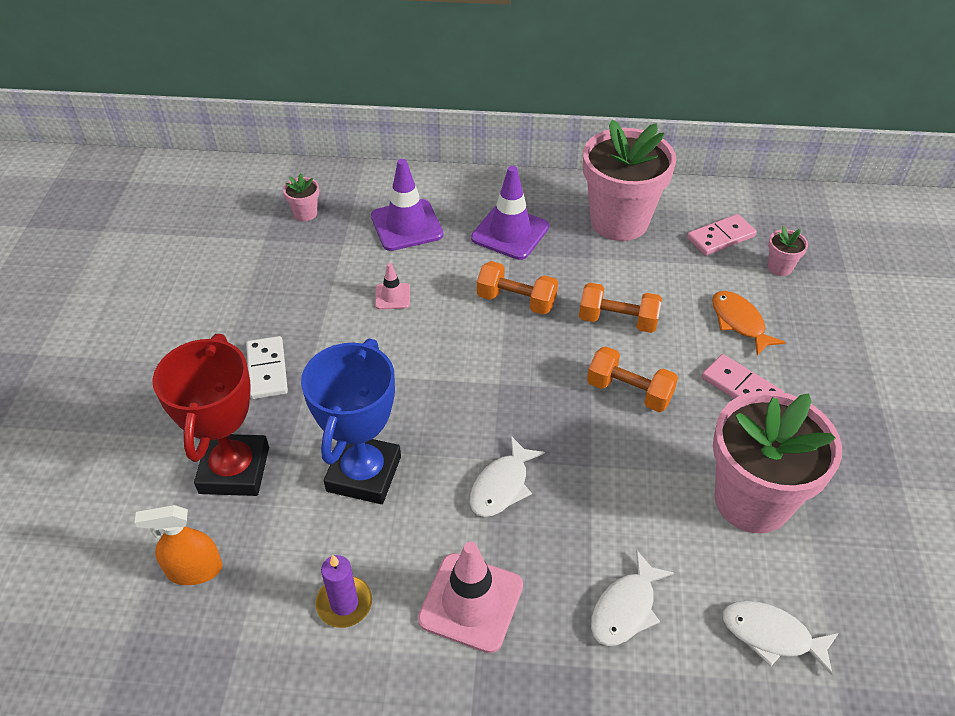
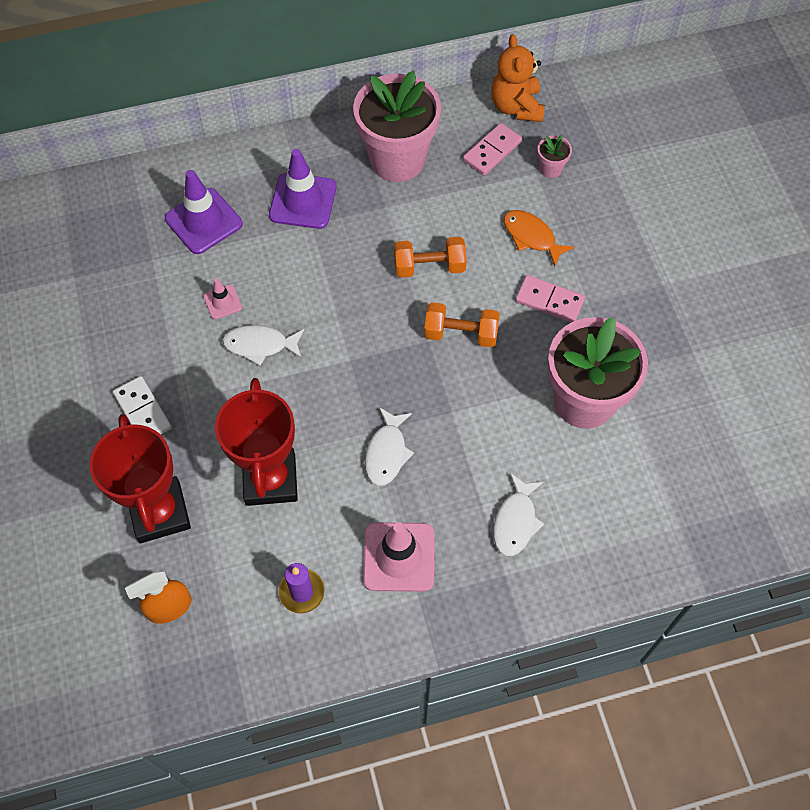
camera: 20 degrees left, 15 degrees up
(305, 213) = (100, 236): pink flower pot -> none
(364, 474) = (270, 480): blue trophy -> red trophy
(516, 301) = (335, 273): orange dumbbell -> none
(759, 207) = (516, 107): none -> orange teddy bear
(771, 635) = (626, 505): white fish -> white fish (260, 345)

